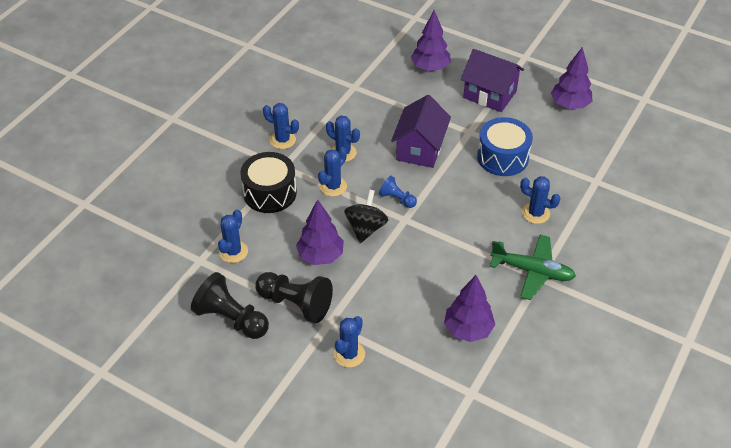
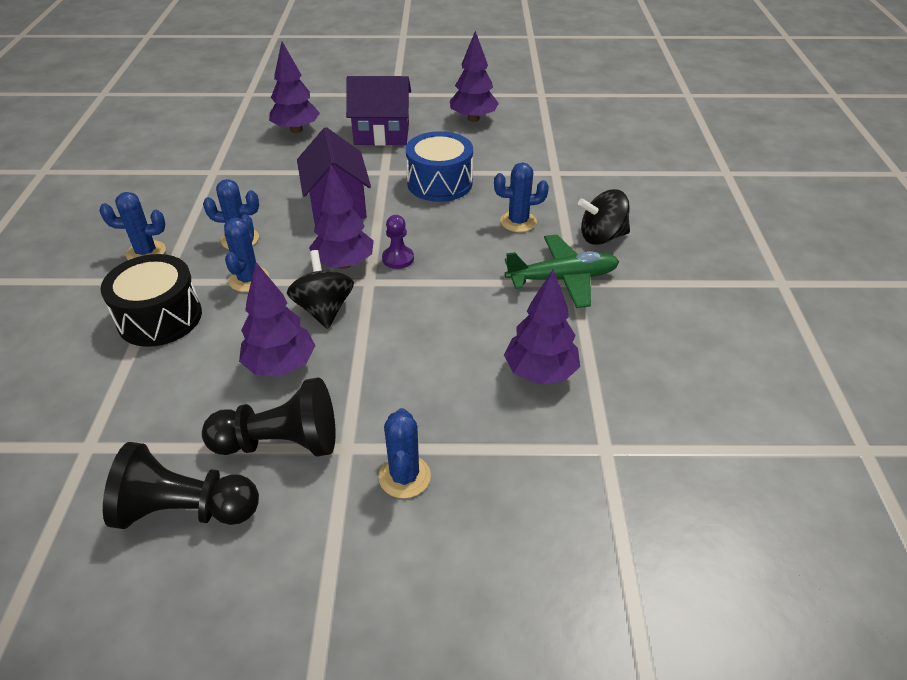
camera: 30 degrees left, 5 degrees down
(233, 252) = (140, 412): blue cactus -> none
(397, 199) = (344, 264): blue pawn -> purple tree
(434, 209) = (398, 258): none -> purple pawn
(586, 250) = (602, 237): none -> black spinning top

